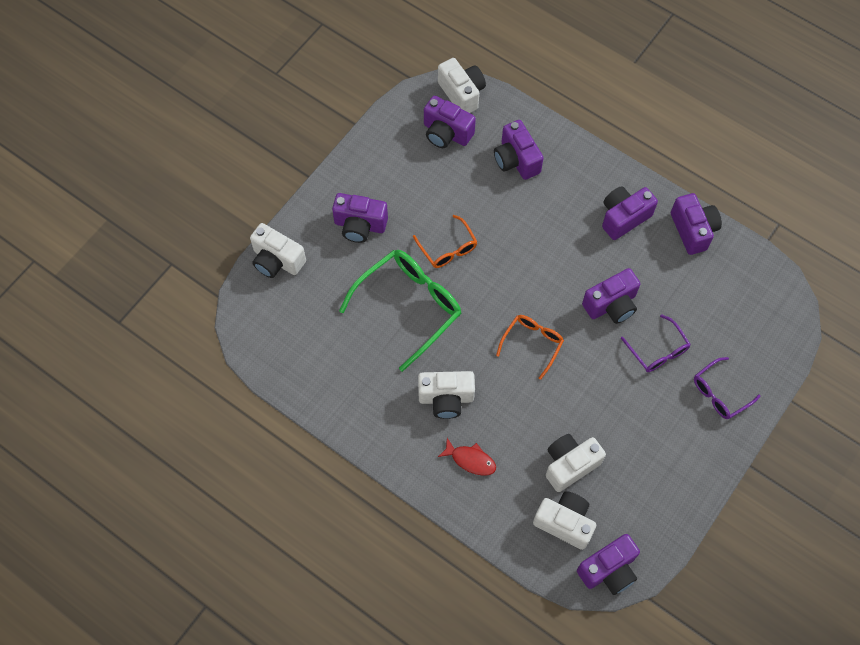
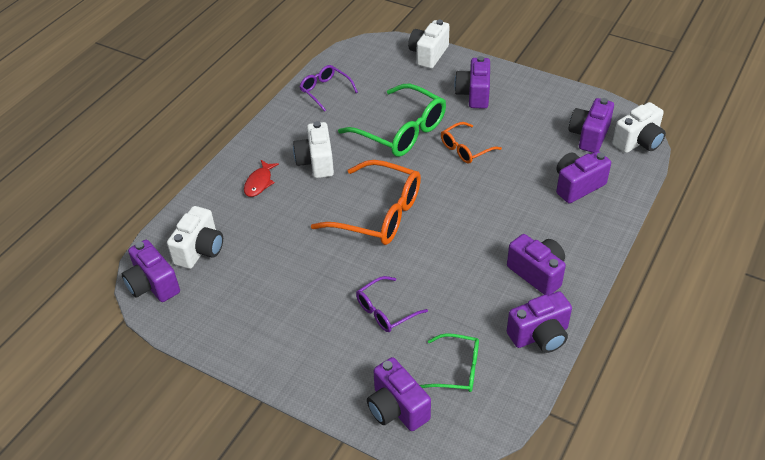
camera: 85 degrees right, 20 degrees down
(532, 344) = (377, 213): orange glasses -> orange glasses, size x1.82
(570, 465) = (256, 249): white camera -> none
(611, 305) = (431, 269): purple camera -> purple camera (397, 408)
(720, 393) = (343, 368): purple glasses -> purple glasses (325, 91)
(725, 301) = (456, 369): none -> green glasses

